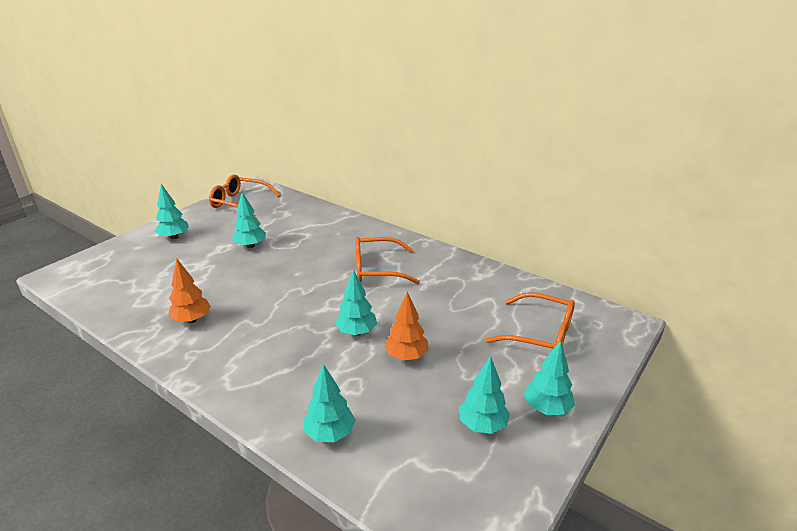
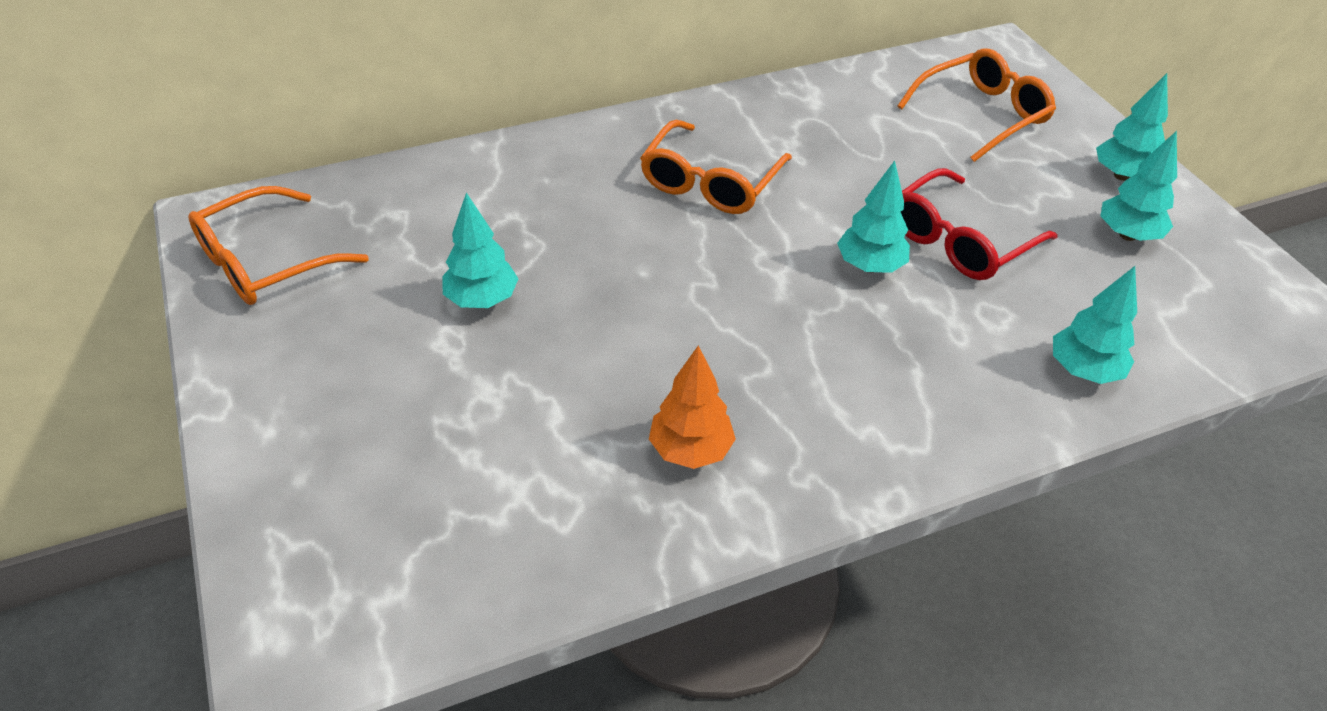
camera: 60 degrees left, 15 degrees up
(174, 237) = (318, 404): turquoise tree -> none
(406, 356) = (959, 241): orange tree -> red glasses

